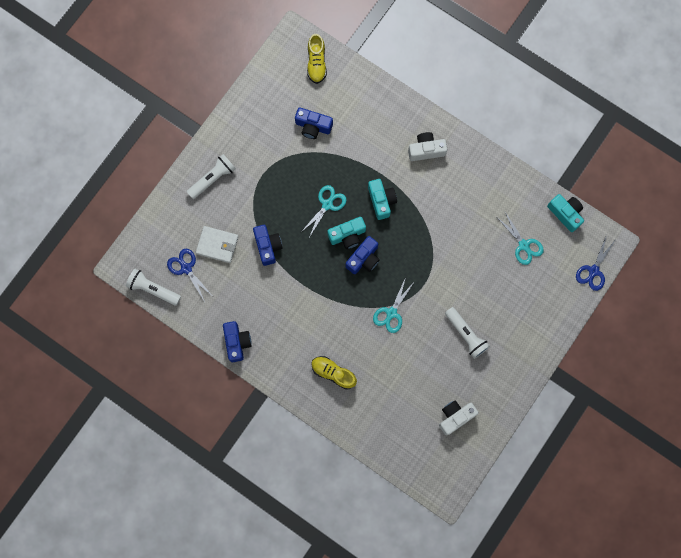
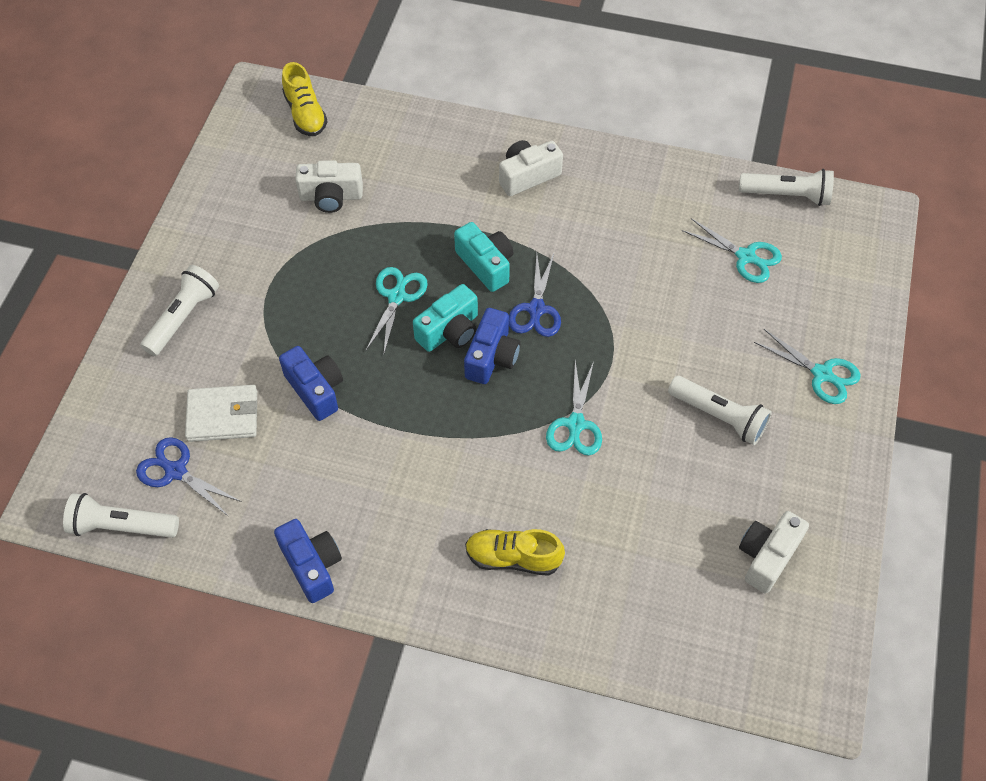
camera: 20 degrees left, 20 degrees down
(313, 127) = (331, 196): blue camera -> white camera
(530, 330) = (822, 374): none -> turquoise scissors
(565, 213) = (787, 195): turquoise camera -> white flashlight
(593, 271) = (874, 258): blue scissors -> blue scissors (536, 309)

